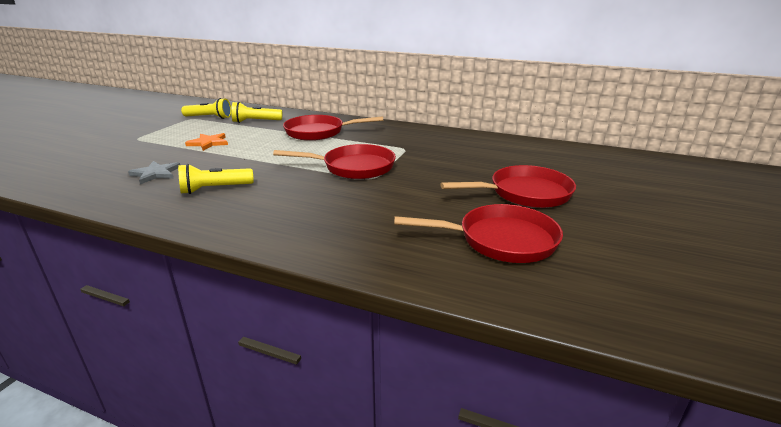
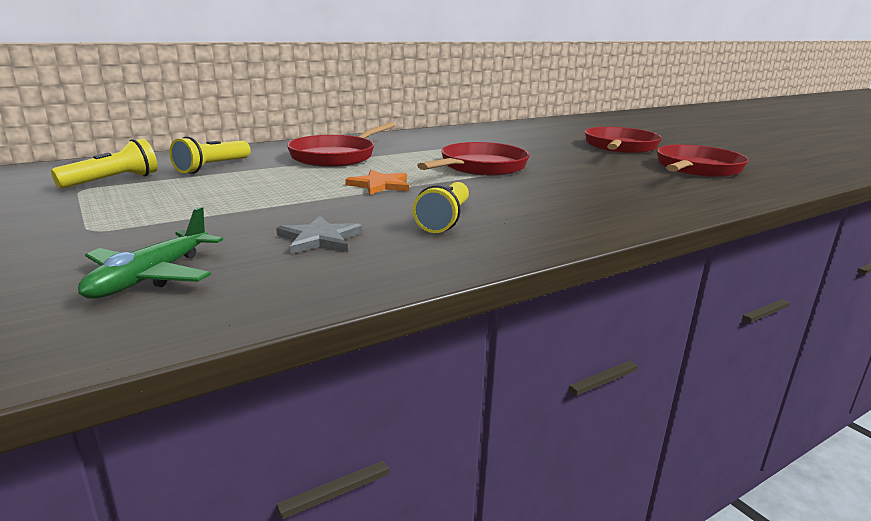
camera: 55 degrees left, 5 degrees down
(86, 164) = (151, 277): none -> green plane
(208, 143) = (246, 198): orange star -> orange star (380, 185)

